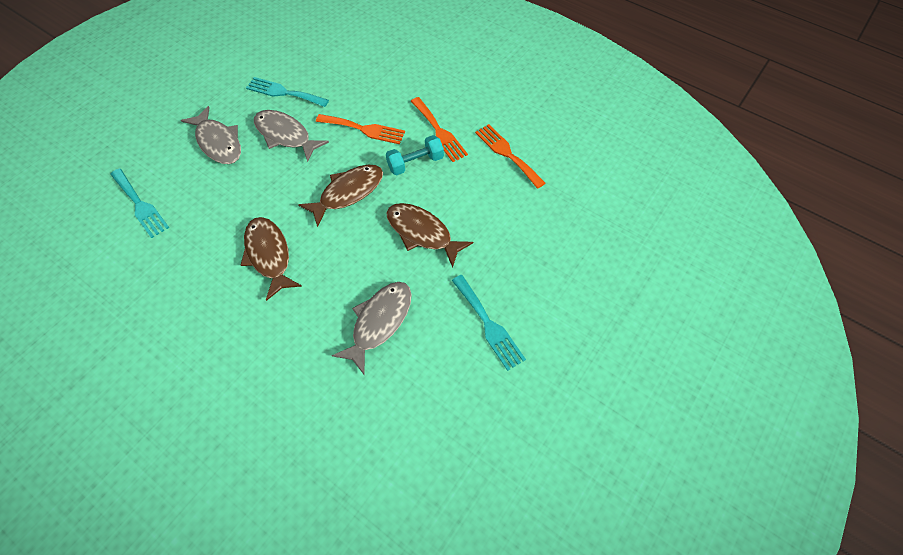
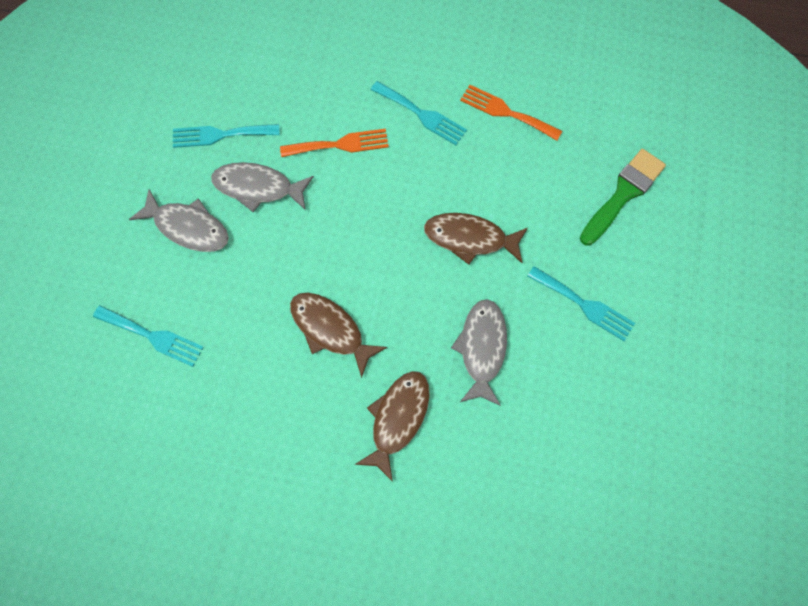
camera: 25 degrees left, 10 degrees up
(348, 193) = (368, 227): brown fish -> brown fish (397, 419)
(415, 163) = (418, 162): turquoise dumbbell -> none
(438, 131) = (421, 114): orange fork -> turquoise fork
(573, 250) = (623, 194): none -> green brush

